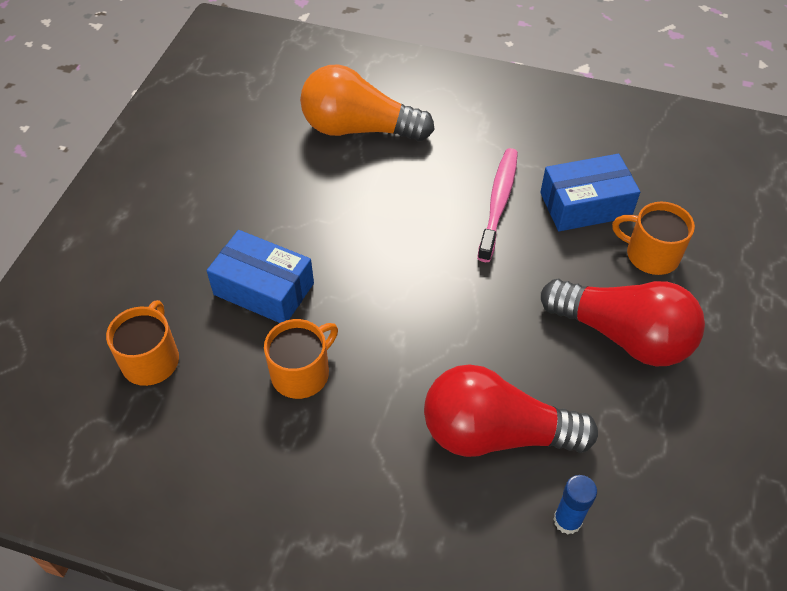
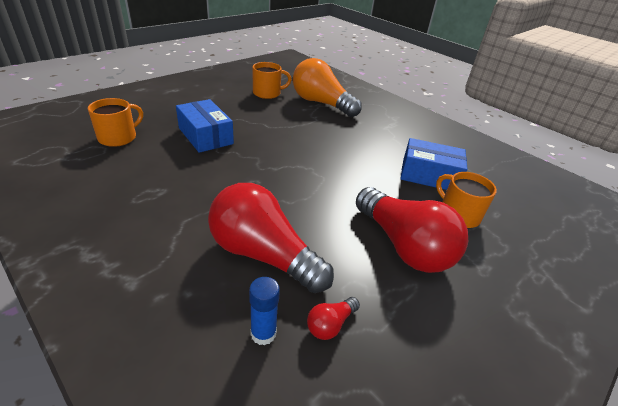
camera: 25 degrees right, 15 degrees down
(301, 373) = (183, 174): orange mug -> orange mug (267, 93)
(498, 202) = (373, 154): pink toothbrush -> none
(617, 474) = (330, 324): none -> red light bulb

